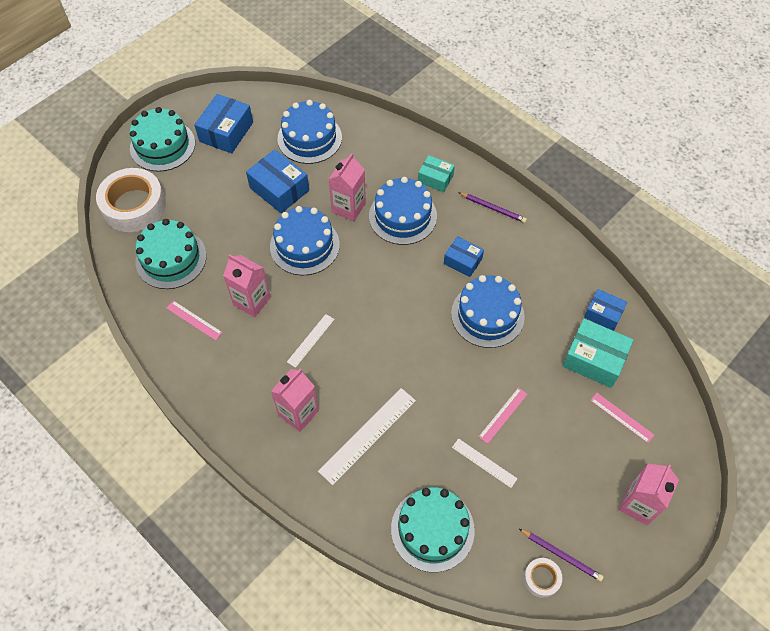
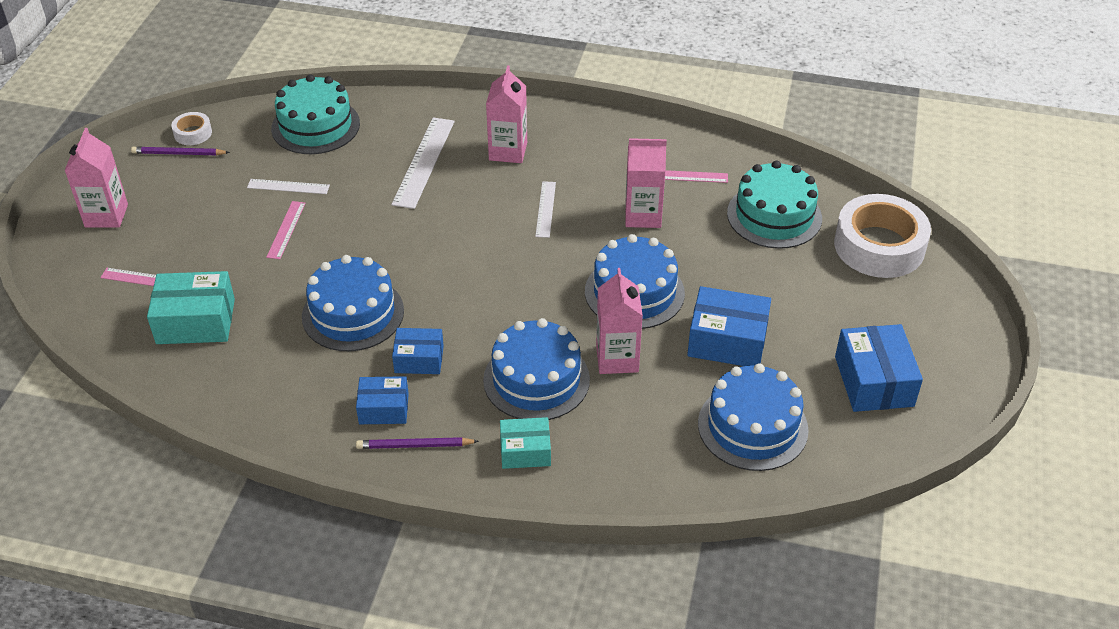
camera: 150 degrees right, 15 degrees down
(162, 145) = (933, 325): turquoise cake -> none
(603, 314) = (199, 375): blue box -> blue box (384, 409)

